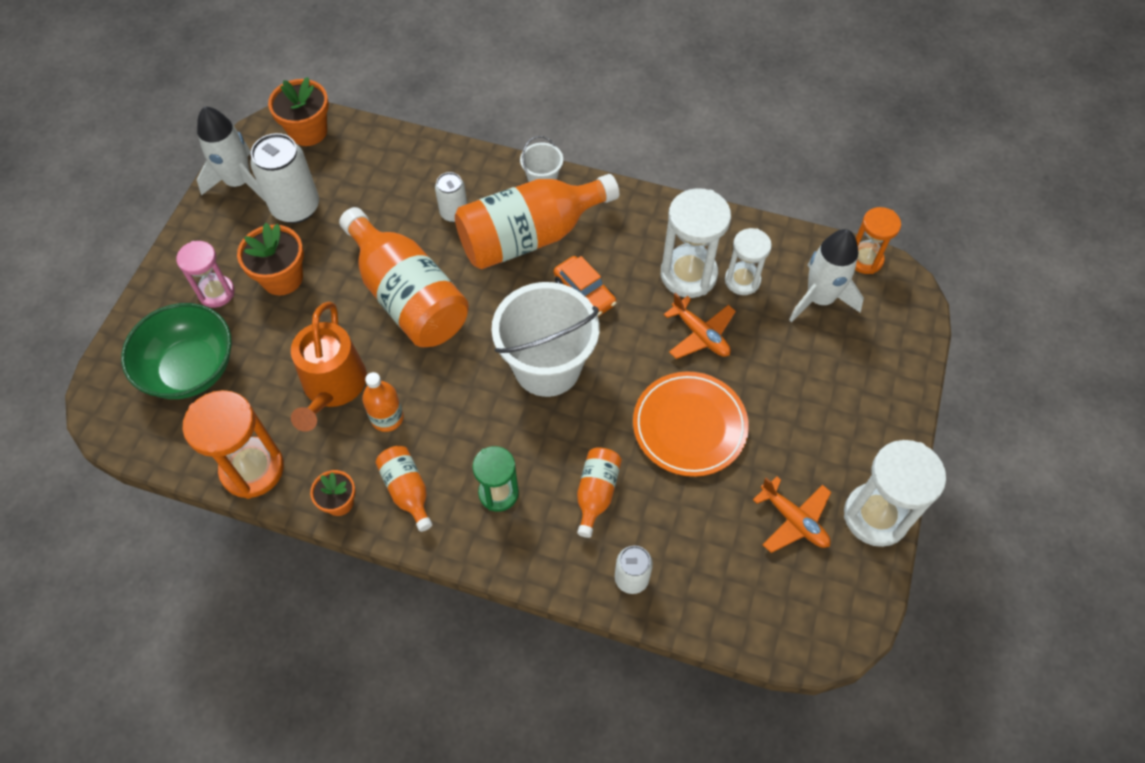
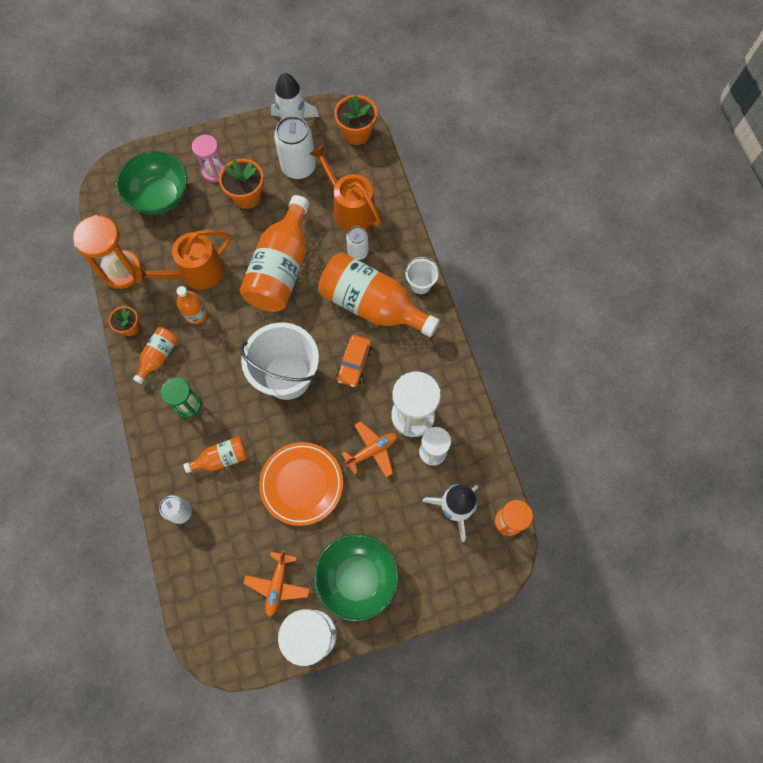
camera: 55 degrees right, 10 degrees up
(395, 190) = (350, 209): none -> orange watering can
(700, 335) = (372, 451): orange plane -> orange plane turned 135 degrees counterclockwise
(837, 433) = (357, 578): none -> green bowl

